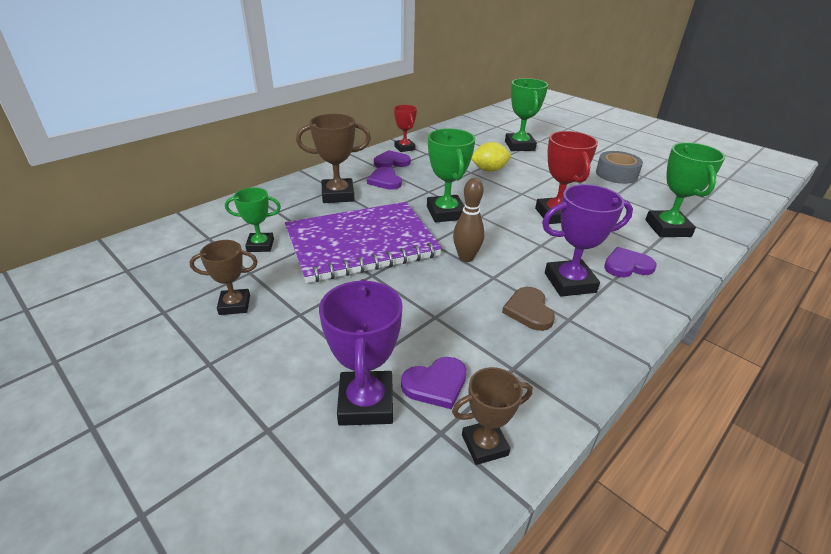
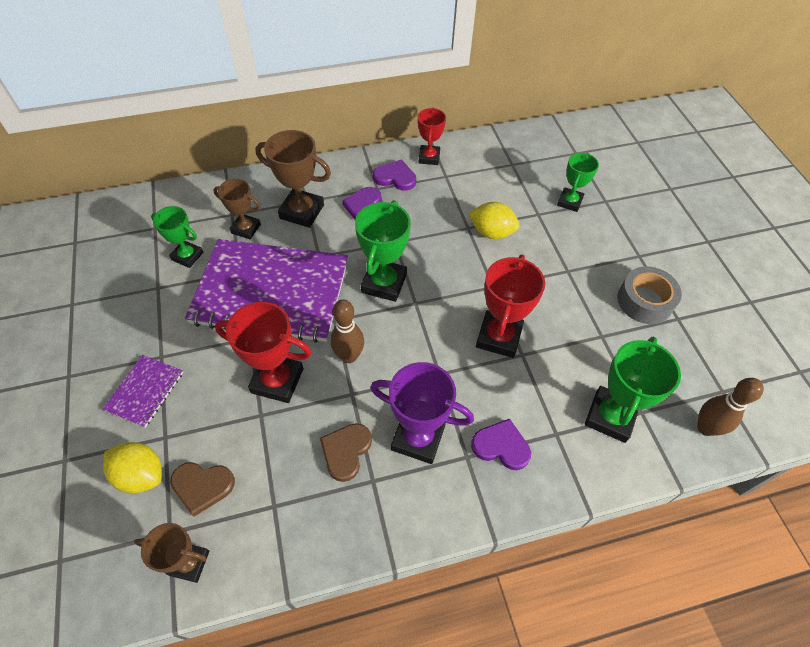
camera: 30 degrees right, 20 degrees up
(234, 305) = (122, 322): brown trophy -> brown trophy (246, 229)
(308, 343) = (145, 391): none -> purple notebook
(366, 403) = (141, 475): purple trophy -> yellow lemon
(425, 291) = (277, 380): none -> red trophy
(436, 384) = (202, 486): purple heart -> brown heart
(519, 146) = (569, 202): green trophy -> green trophy, size x0.64
(720, 215) = (705, 428): none -> brown bowling pin

